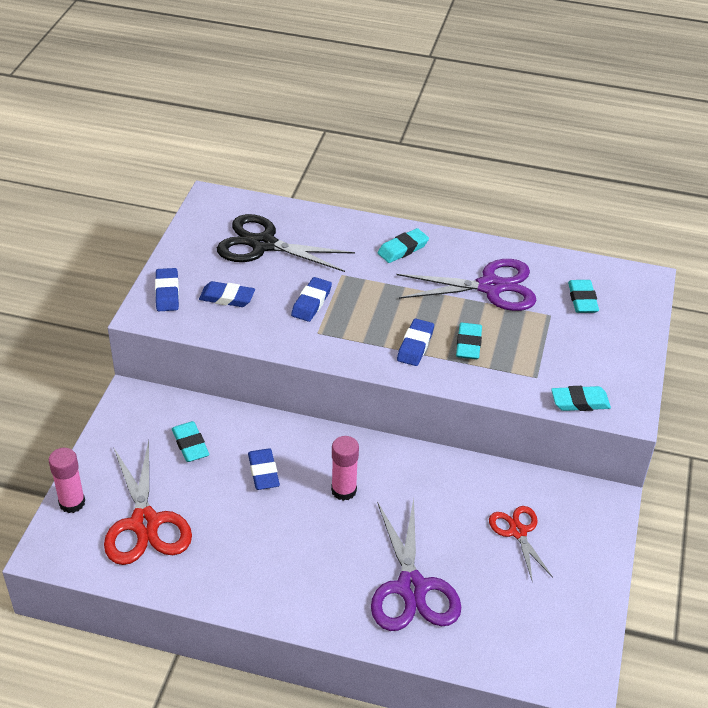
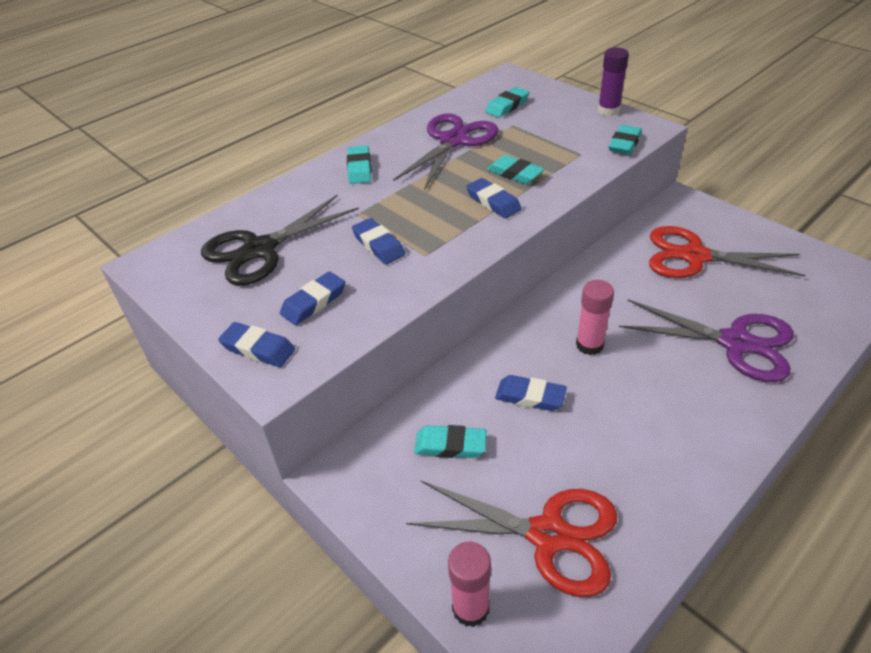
camera: 55 degrees left, 0 degrees up
(518, 532) = (694, 256): red scissors -> red scissors, size x1.72
(582, 299) = (507, 106): turquoise eraser -> turquoise eraser turned 75 degrees counterclockwise
(636, 373) = (608, 110): none -> purple glue stick

